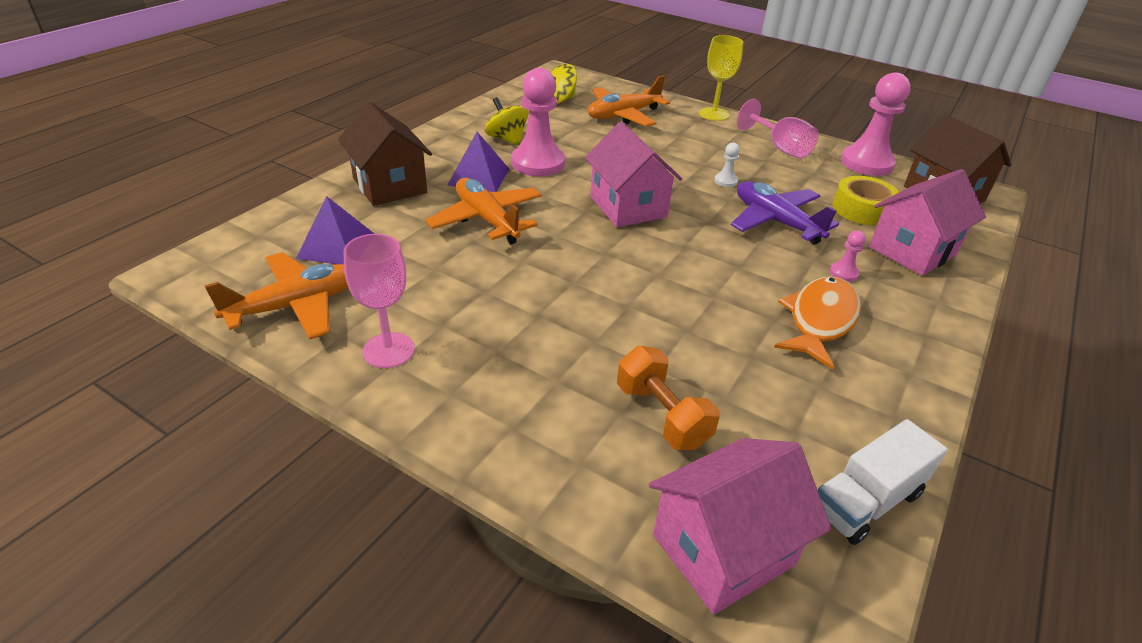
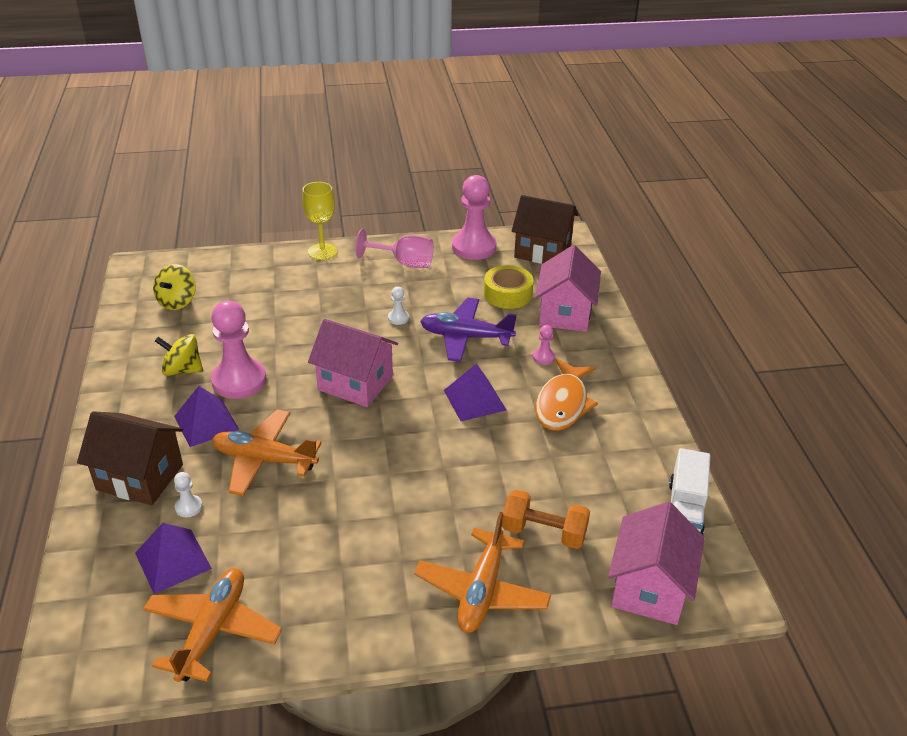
camera: 40 degrees left, 0 degrees up
(388, 350) = (329, 612): pink goblet -> none
(394, 220) = (188, 507): none -> white pawn
(623, 115) = (252, 290): orange plane -> orange plane (482, 591)
(725, 271) = (474, 400): none -> purple pyramid
(820, 320) = (563, 404): orange fish -> orange fish turned 150 degrees counterclockwise

